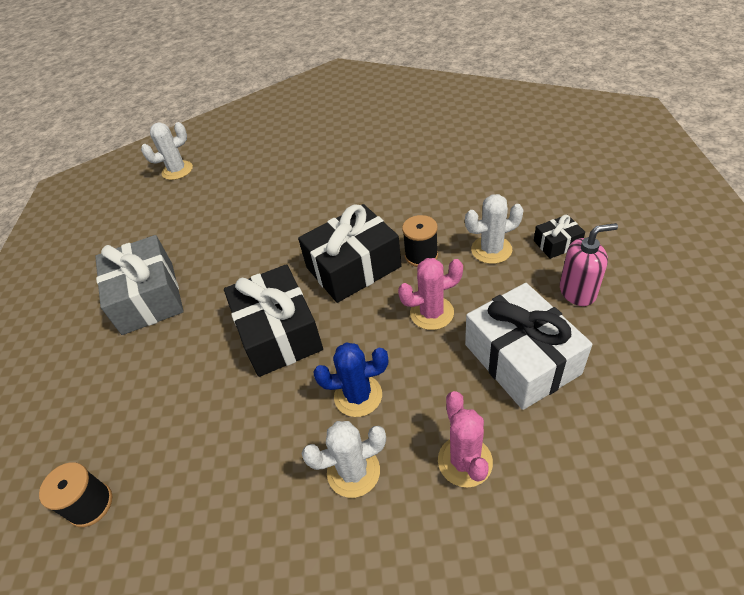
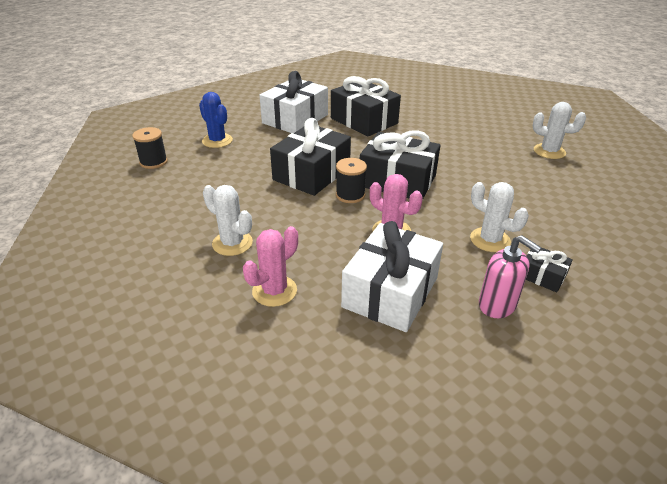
camera: 50 degrees right, 10 degrees down
(148, 297) = (295, 119): grey gift -> white gift
(177, 170) = (404, 83): white cactus -> white cactus (549, 151)
(217, 239) = (364, 121): none -> black gift
(358, 396) = (290, 224): blue cactus -> blue cactus (217, 141)
(421, 255) = (443, 206): black spool -> black spool (350, 195)

